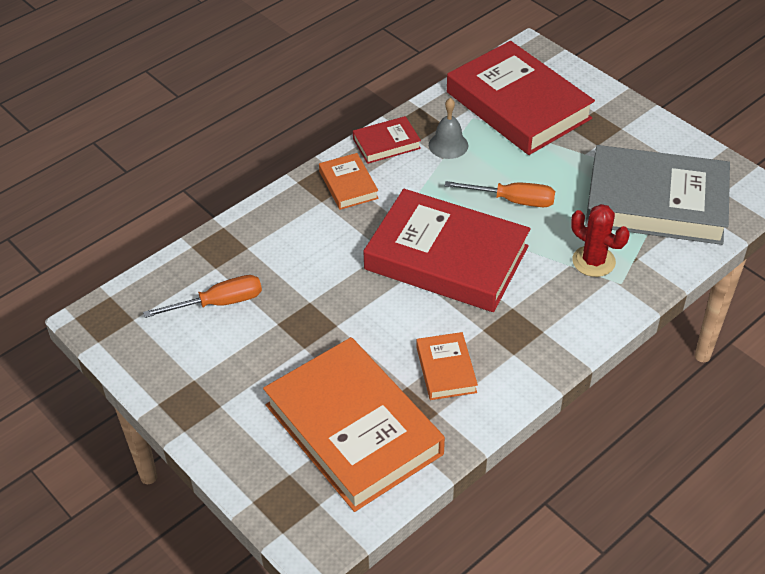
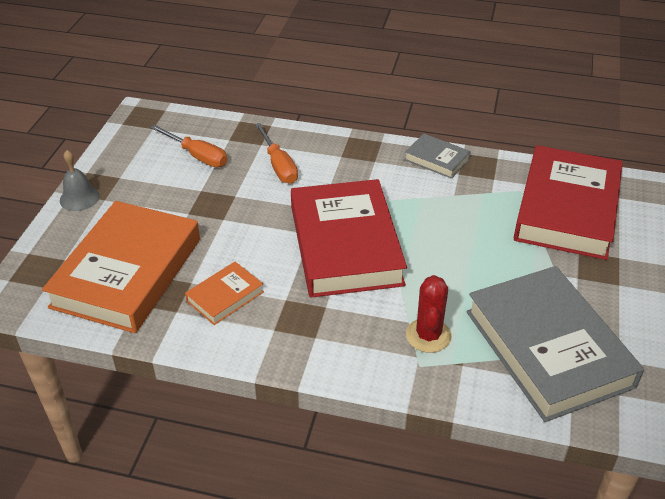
camera: 55 degrees right, 5 degrees down
(348, 185) = (371, 161): orange book -> none
(386, 143) = (436, 159): red book -> grey book
(448, 145) = (472, 191): grey bell -> grey bell (79, 198)
(513, 200) = (449, 254): orange screwdriver -> orange screwdriver (279, 165)

